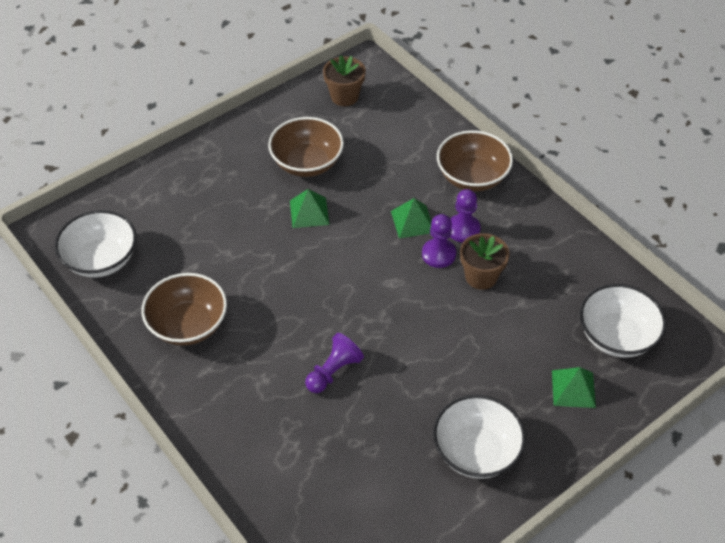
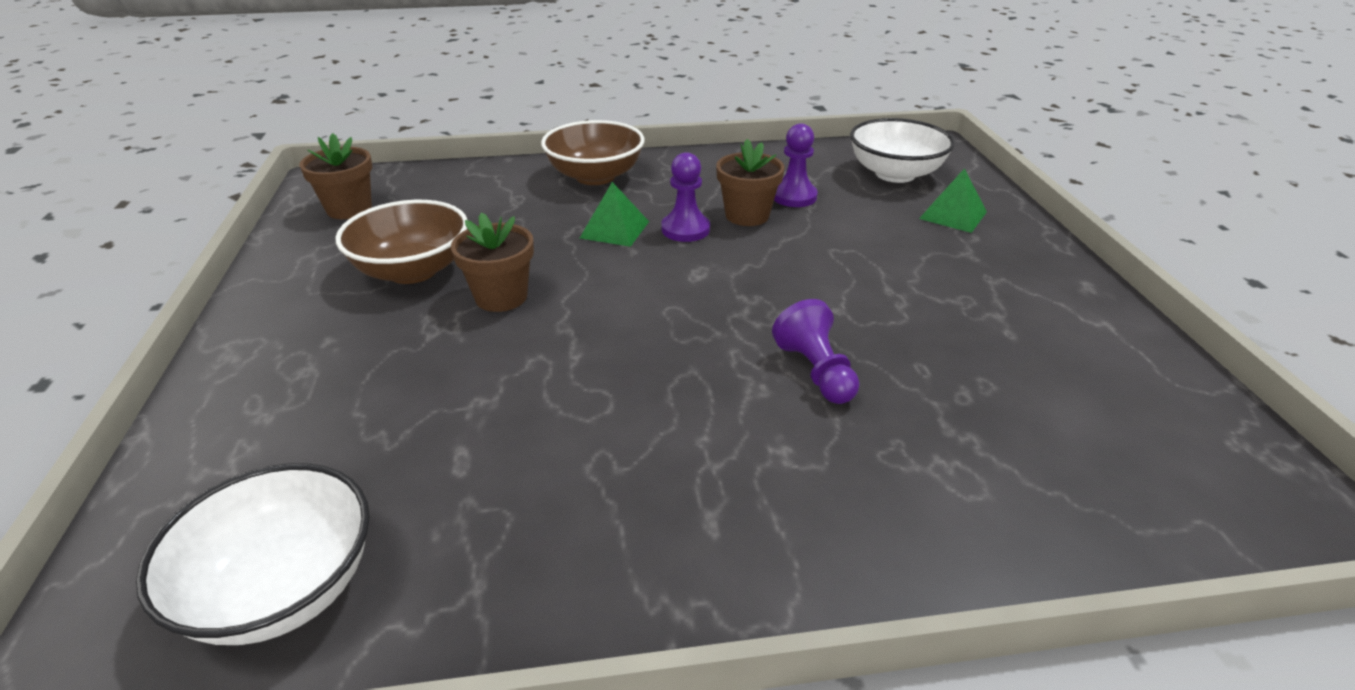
camera: 60 degrees left, 15 degrees down
(188, 325) = (585, 507): brown bowl -> none
(309, 212) = (501, 297): green pyramid -> brown flower pot
(463, 229) = (665, 204): purple pawn -> purple pawn (794, 196)
(476, 451) = (1021, 301): white bowl -> none

